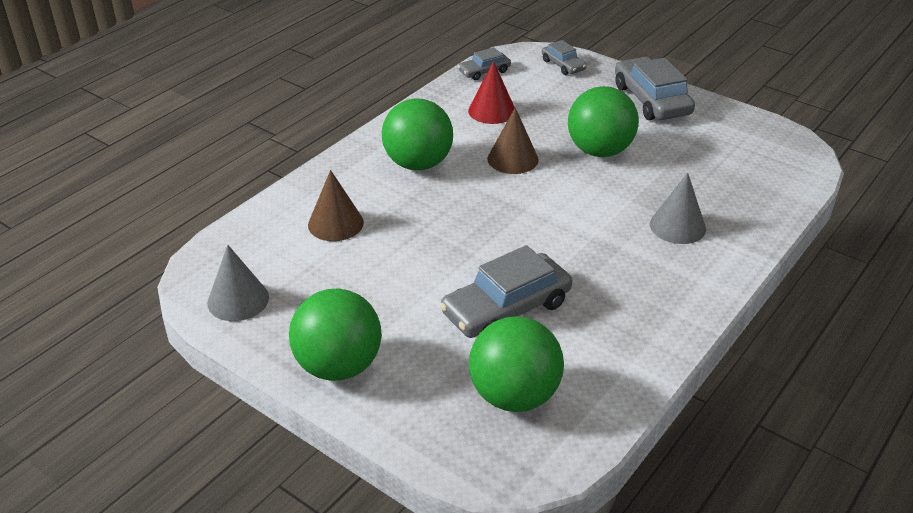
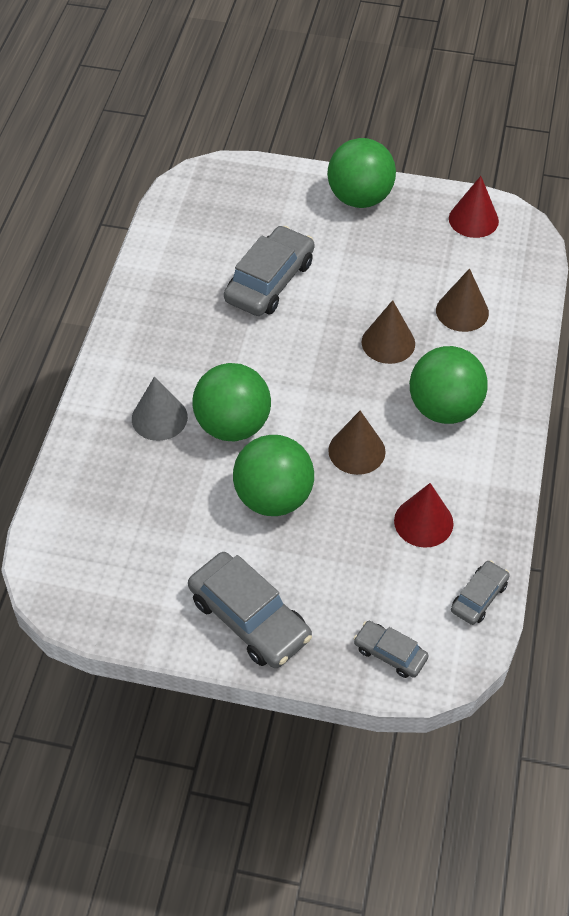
camera: 155 degrees right, 15 degrees up
(238, 300) = (473, 219): grey cone -> red cone
(426, 220) = (388, 342): none -> brown cone
(514, 396) = (228, 218): green ball -> green ball (233, 425)

